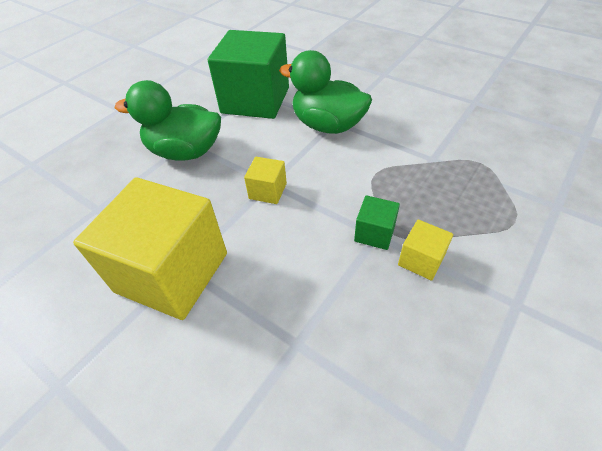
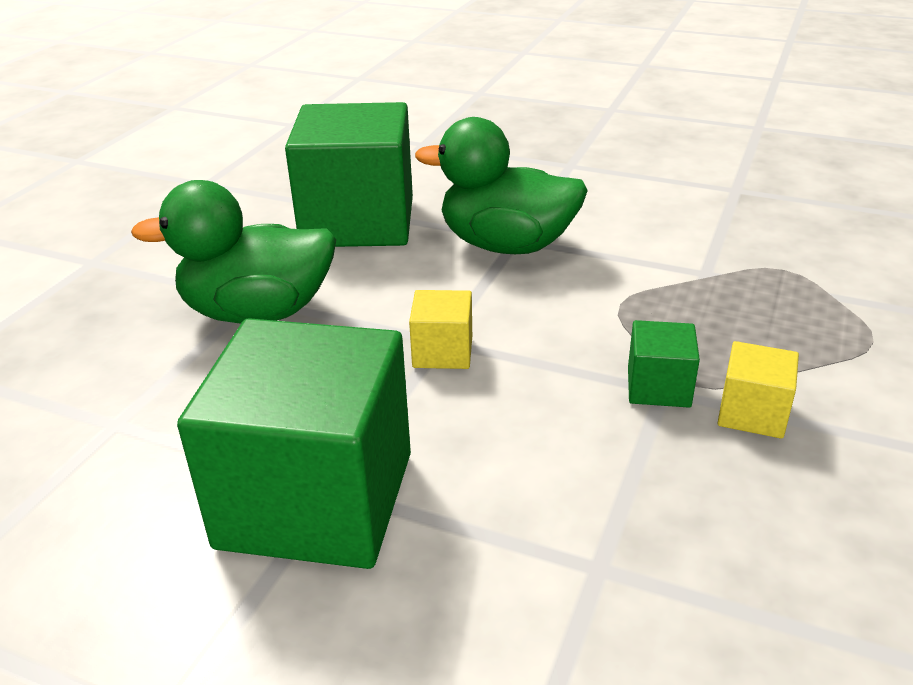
camera: 15 degrees left, 15 degrees down
(172, 272) = (316, 500): yellow cube -> green cube

